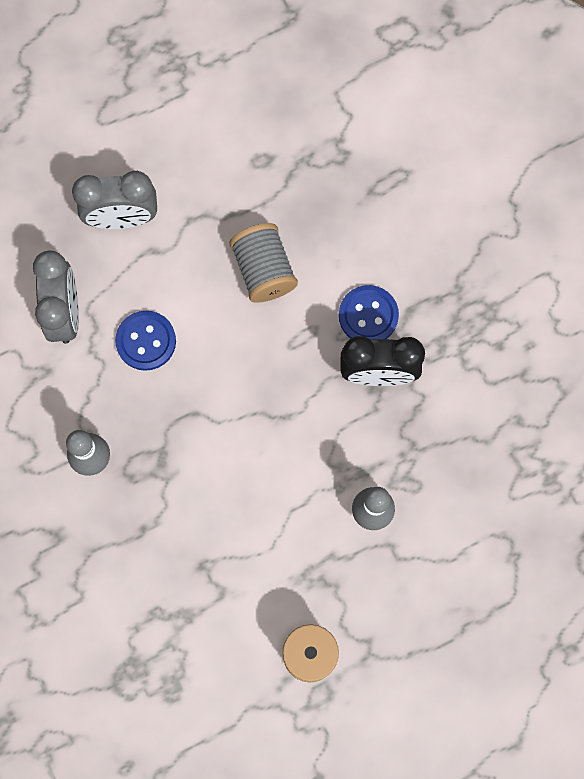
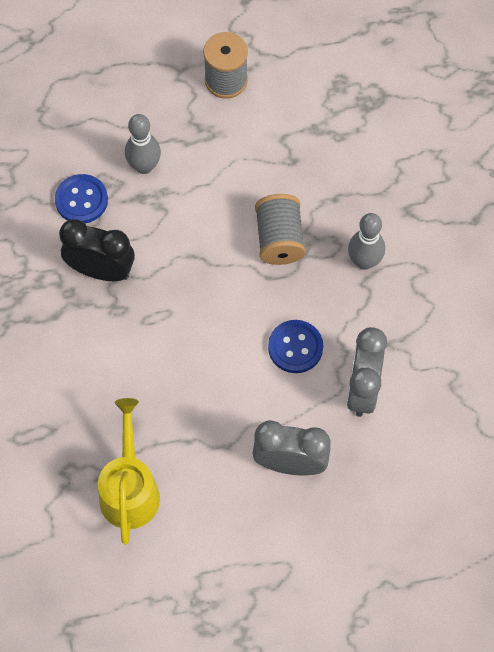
camera: 165 degrees left, 10 degrees down
(264, 270) = (173, 382): grey spool -> grey spool (279, 239)
(275, 153) = (129, 489): none -> yellow watering can
(368, 315) = (93, 320): blue button -> blue button (81, 200)

